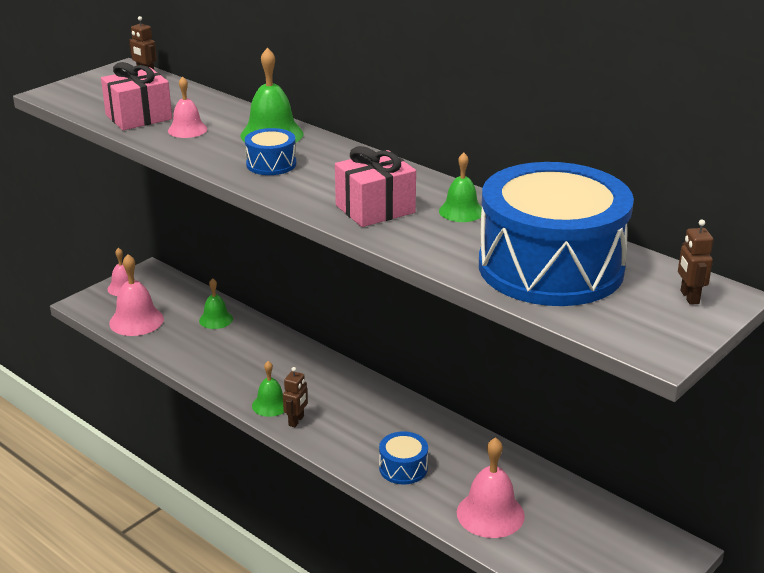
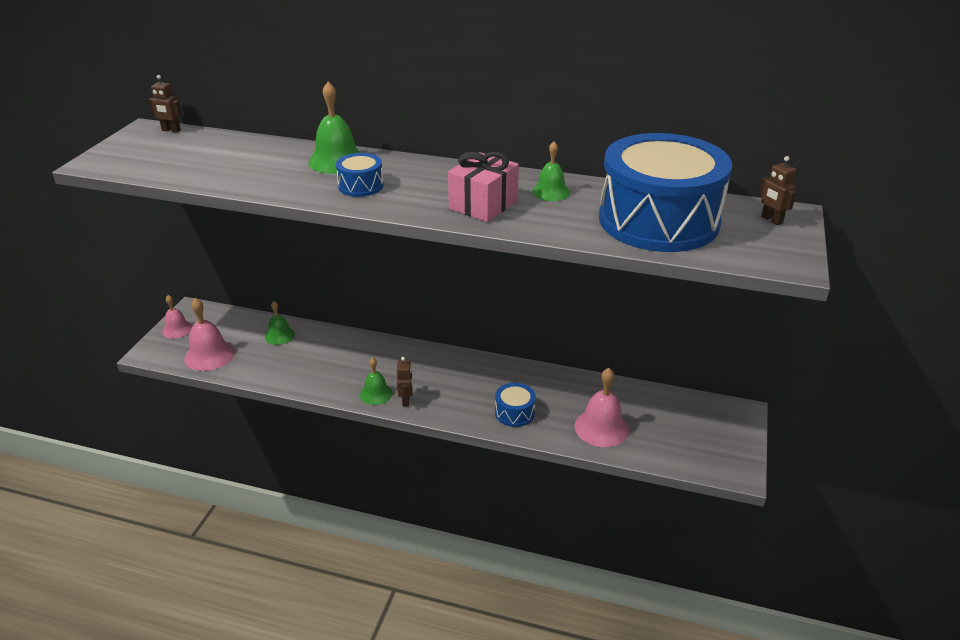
camera: 25 degrees left, 5 degrees up
(138, 117) = (200, 168): pink gift -> none
(187, 129) = (257, 171): pink bell -> none

